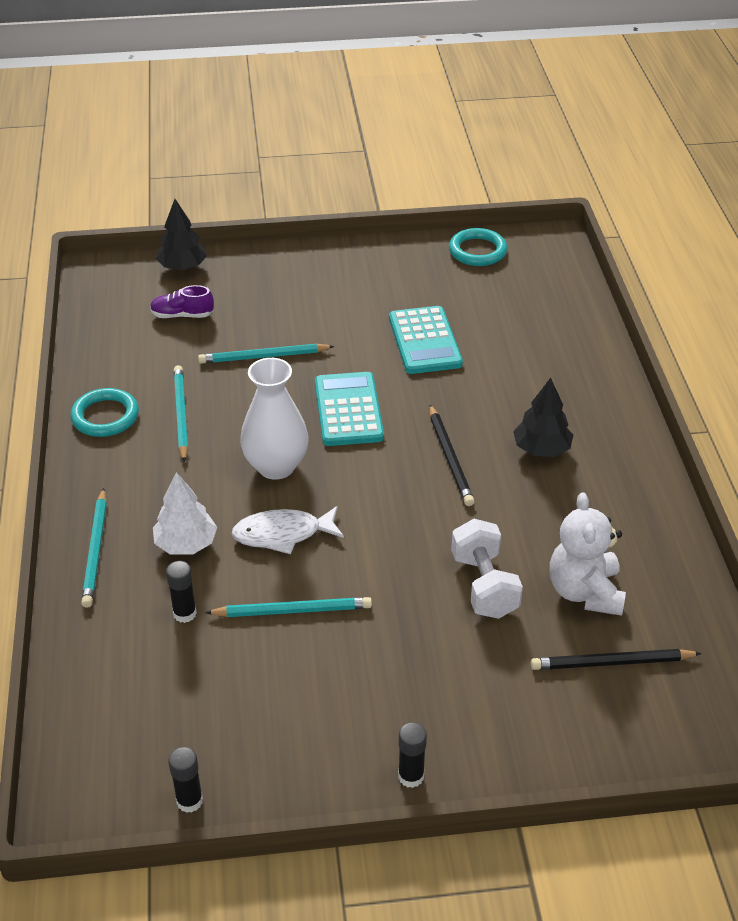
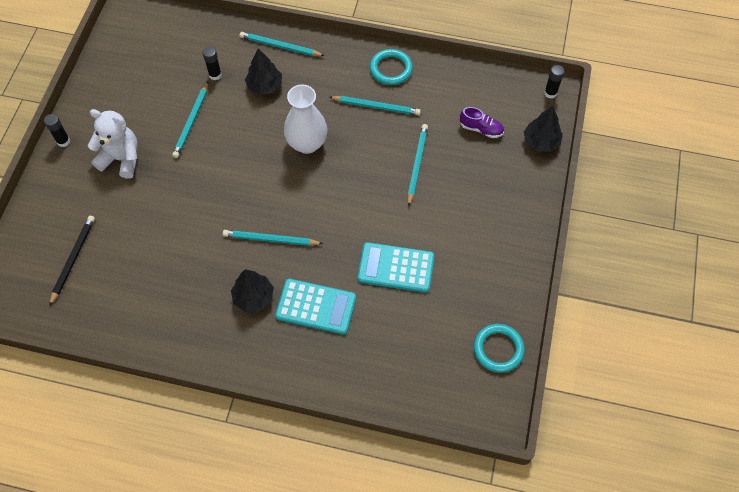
camera: 110 degrees right, 20 degrees up
(182, 315) = (481, 129): purple shoe -> purple shoe turned 90 degrees clockwise
(186, 544) = (265, 86): white tree -> black tree
(189, 801) = (103, 53): black glue stick -> black glue stick (550, 93)
(283, 534) = (249, 132): white fish -> none
(348, 410) = (342, 197): turquoise calculator -> turquoise calculator (316, 307)
(450, 458) = (270, 239): black pencil -> turquoise pencil
(484, 585) = (160, 218): white dumbbell -> none
(585, 592) = (127, 268): white teddy bear -> white teddy bear (121, 159)

